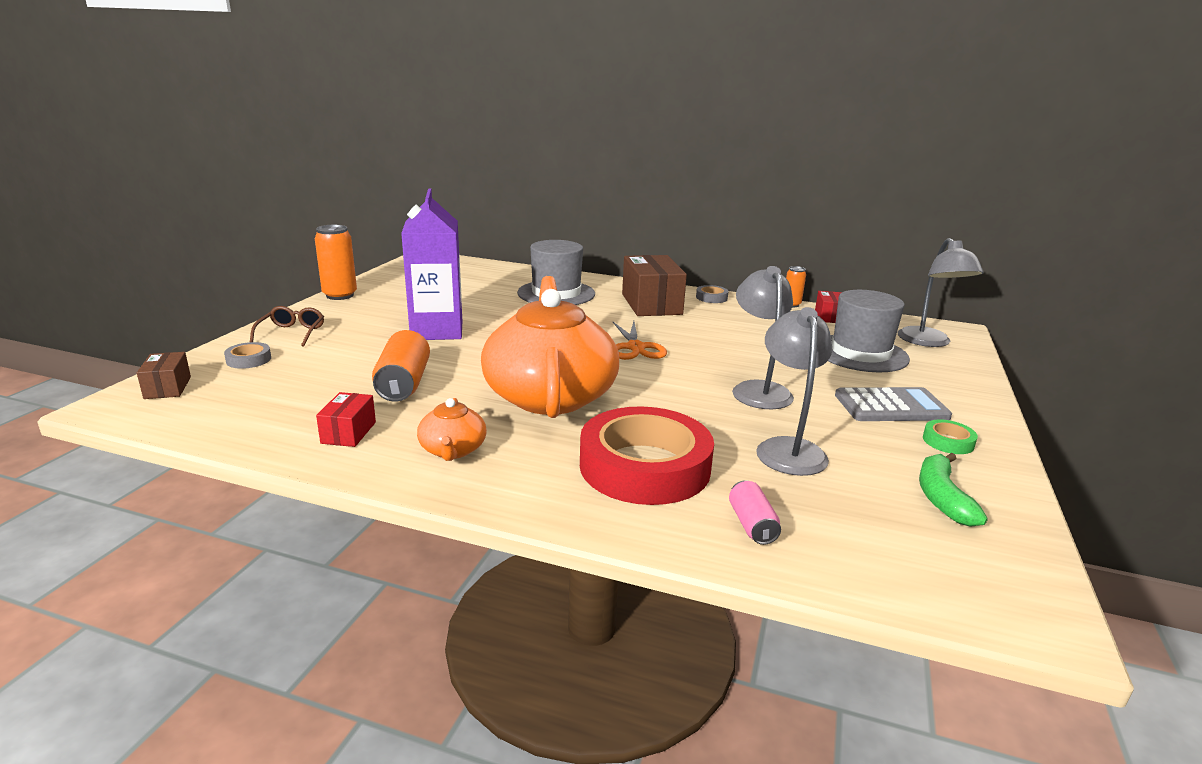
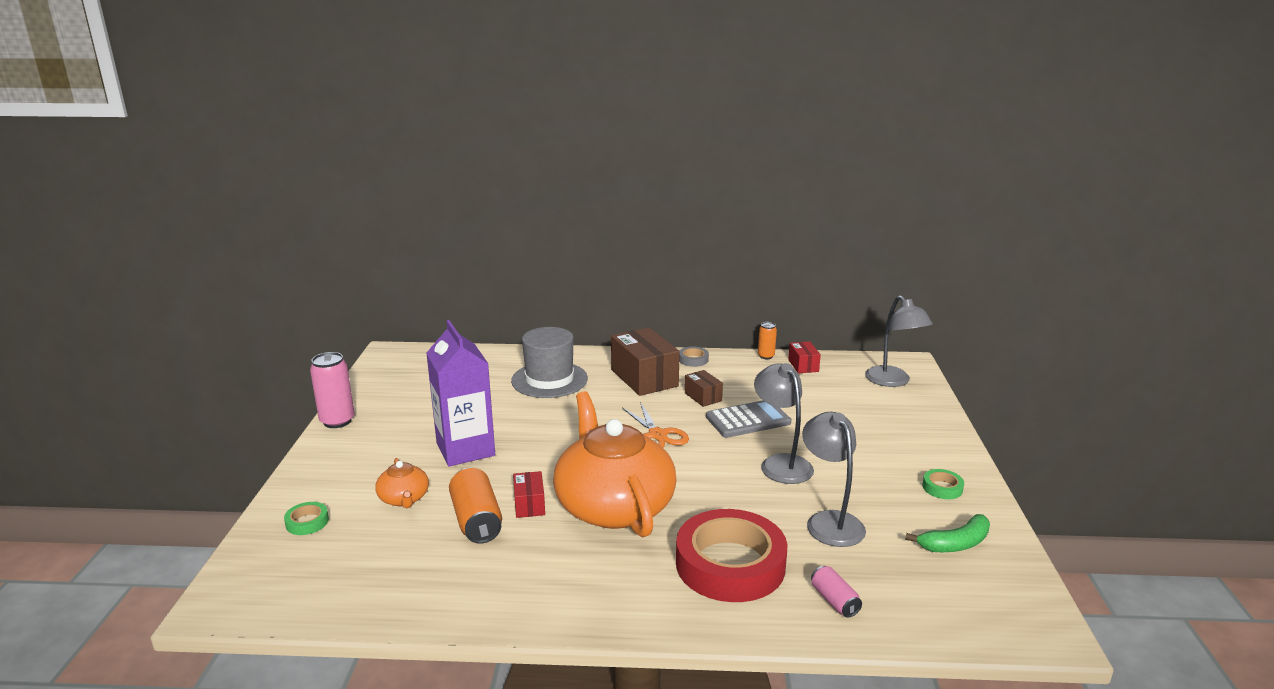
camera: 15 degrees left, 0 degrees up
(168, 388) = (253, 572): brown box -> brown box (703, 397)
(248, 360) = (307, 522): grey tape -> green tape
(292, 333) = (325, 480): brown glasses -> none
(340, 295) = (337, 421): orange can -> pink can
(348, 433) = (464, 585): red box -> red box (529, 504)
(452, 450) = (566, 583): orange teapot -> orange teapot (404, 499)
(860, 353) = (844, 405): grey hat -> none
(891, 406) = (889, 460): grey calculator -> grey calculator (748, 420)
(942, 498) = (955, 544): green banana -> green banana turned 105 degrees counterclockwise

